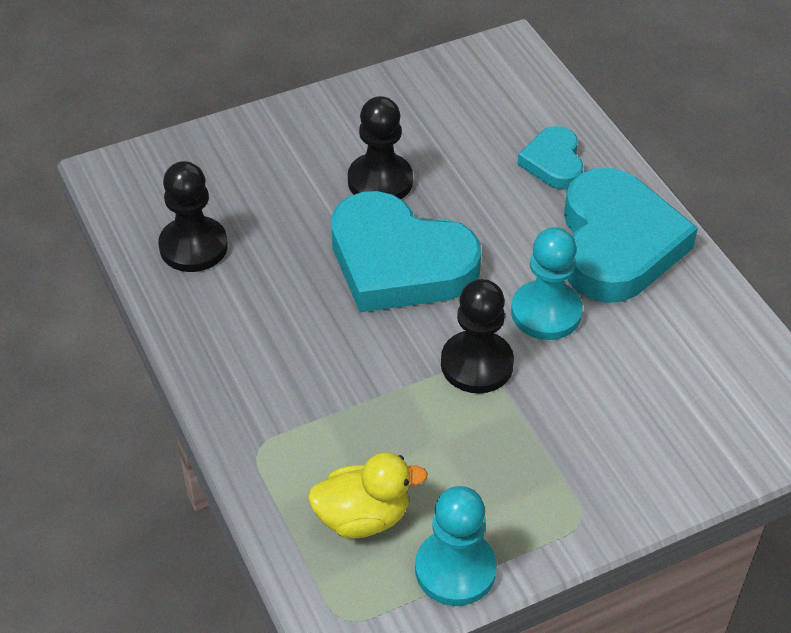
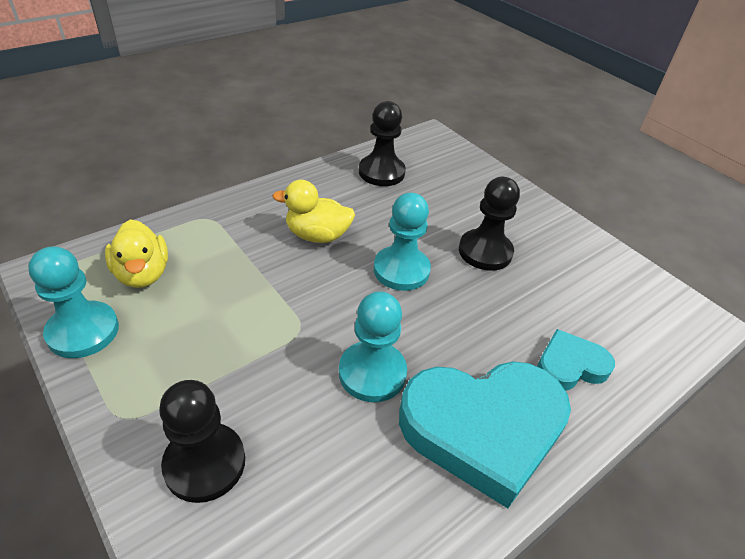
camera: 75 degrees right, 5 degrees down
(320, 333) = (317, 235): none -> yellow duck
(399, 262) = (401, 270): turquoise heart -> turquoise pawn
(477, 364) = (301, 327): black pawn -> black pawn (205, 463)

